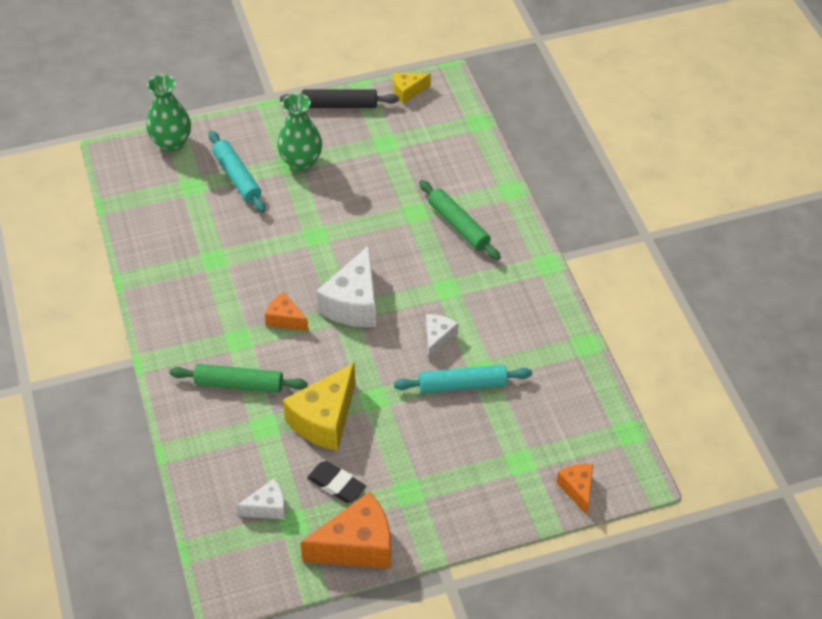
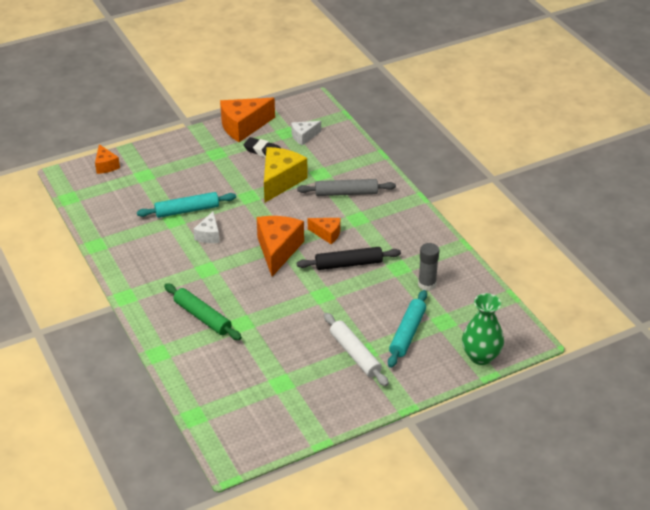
camera: 170 degrees right, 10 degrees down
(190, 232) = (427, 284): none -> grey glue stick
(237, 177) = (407, 333): turquoise rolling pin -> turquoise rolling pin turned 60 degrees clockwise
(239, 384) = (346, 193): green rolling pin -> grey rolling pin
(301, 162) = (355, 354): green vase -> white rolling pin
(339, 105) = (335, 415): black rolling pin -> black rolling pin (348, 264)
(353, 303) = (278, 250): white cheese -> orange cheese
(407, 92) = (270, 440): yellow cheese -> none

